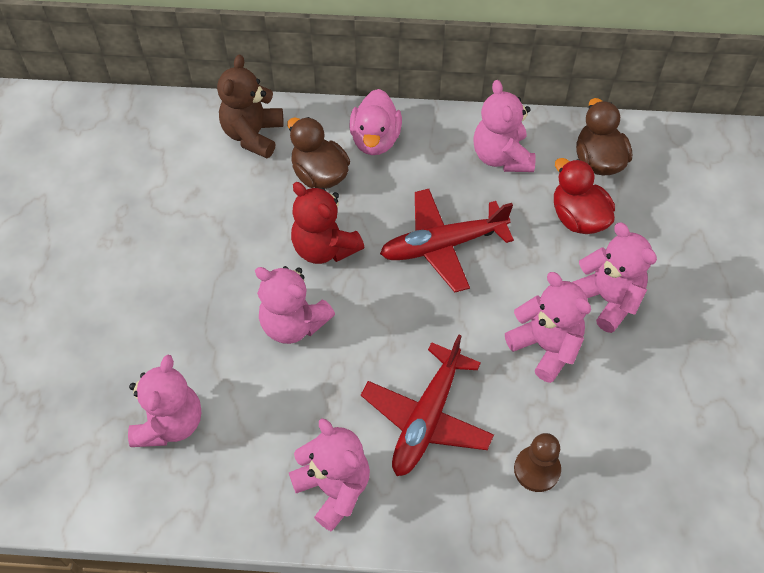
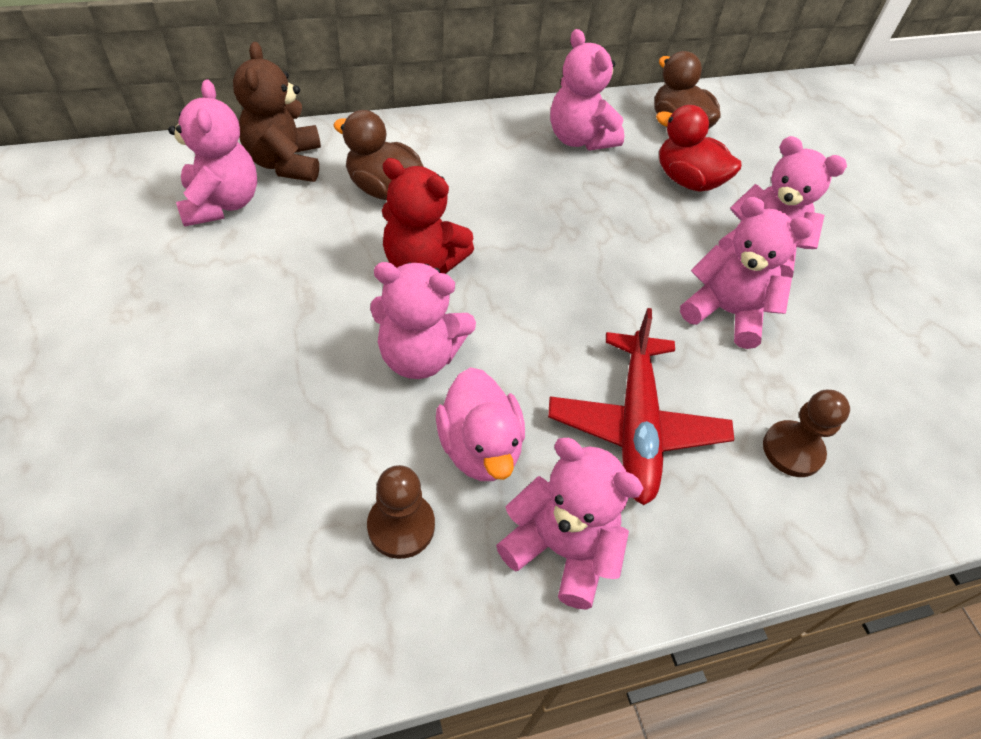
camera: 25 degrees left, 5 degrees down
(170, 423) = (293, 527): pink teddy bear -> pink teddy bear (222, 203)
(236, 442) = (401, 526): none -> brown pawn
(375, 140) = (434, 145): pink duck -> pink duck (479, 447)
(442, 245) = (559, 233): red plane -> none

